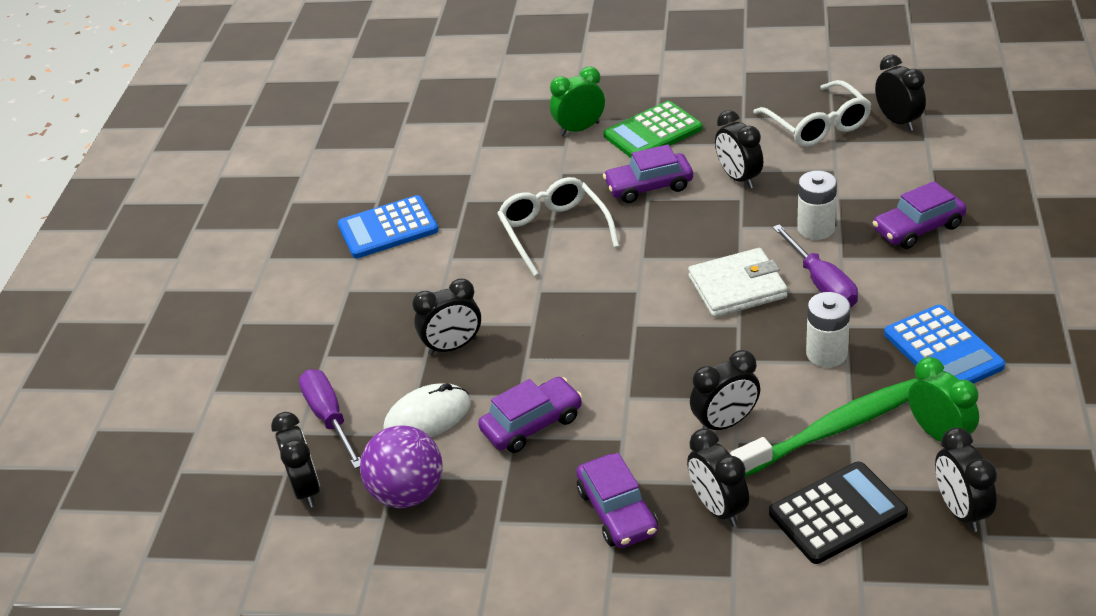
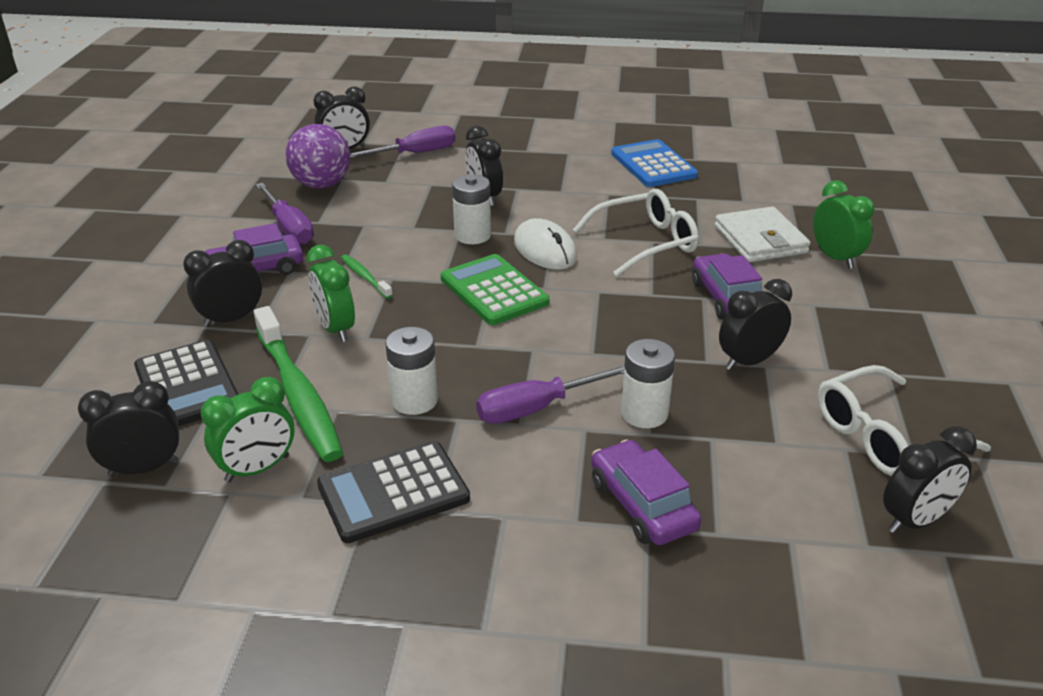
camera: 85 degrees right, 5 degrees down
(427, 417) = (402, 189): white mouse -> white mouse (545, 249)
(519, 502) = (289, 228): none -> purple screwdriver
(532, 424) = (375, 232): purple car -> none
(539, 347) = (472, 235): none -> white battery
(627, 417) = (365, 277): none -> green toothbrush
(652, 132) = (839, 304): green calculator -> green calculator (494, 291)
(725, 423) = (335, 329): black clock -> green clock
(737, 287) = (540, 348): white wallet -> white wallet (760, 239)
(943, 350) = (393, 492): blue calculator -> black calculator

